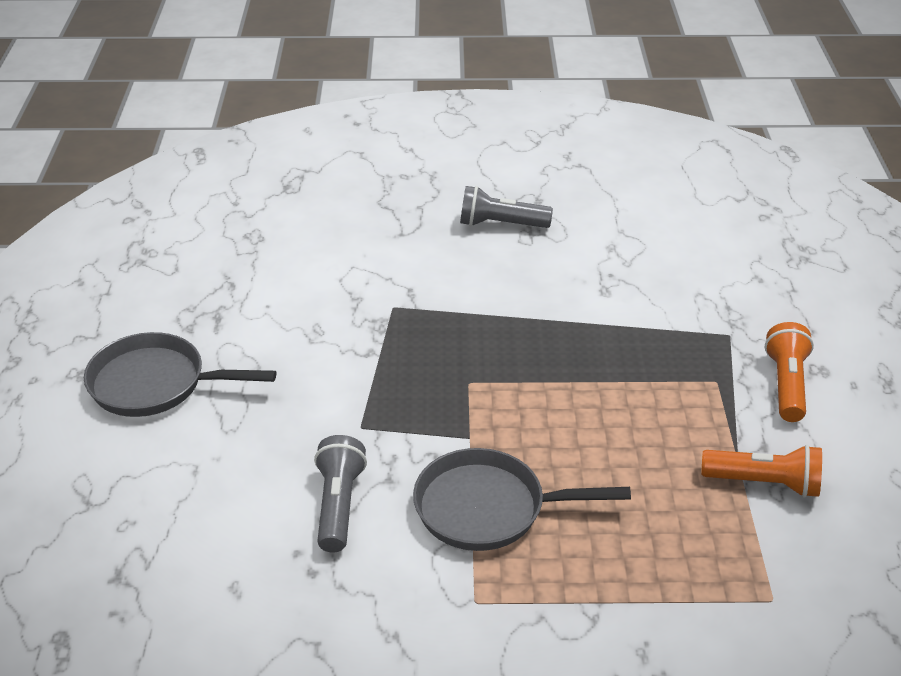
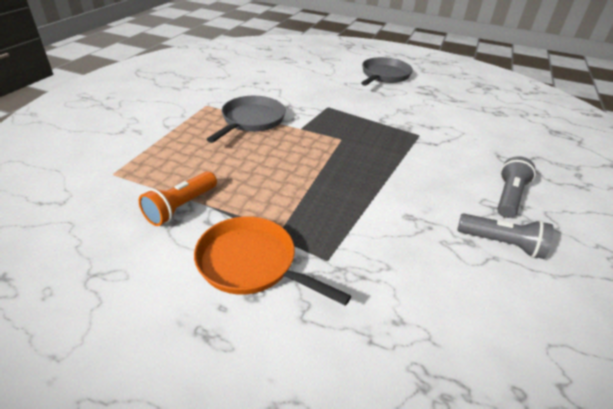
camera: 110 degrees right, 0 degrees up
(339, 505) = (284, 93): grey flashlight -> grey flashlight (502, 244)
(786, 384) = (252, 264): orange flashlight -> orange pan

